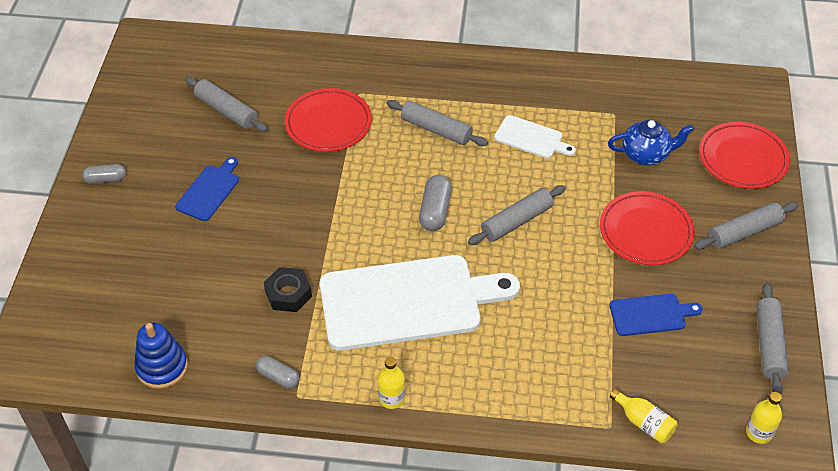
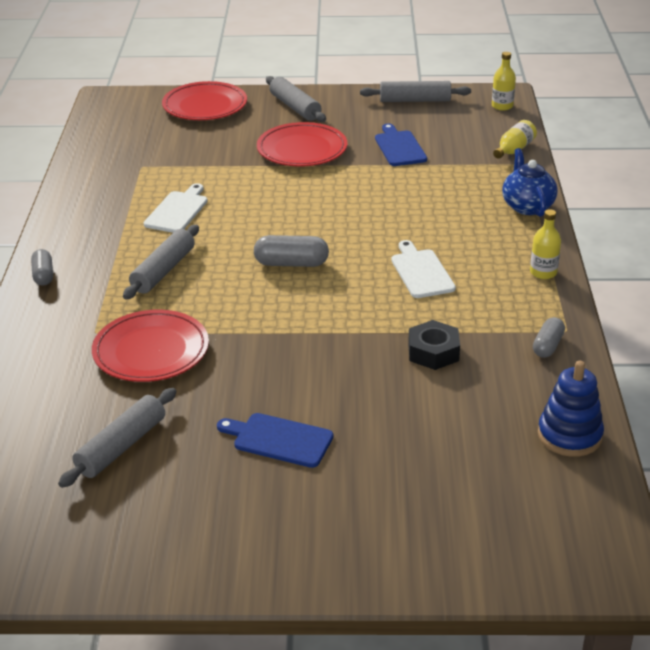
camera: 95 degrees left, 15 degrees down
(105, 179) = (266, 552): grey capsule -> grey capsule (43, 275)
(407, 301) = (421, 272): white cutting board -> white cutting board, size x0.46
(516, 221) = (299, 215): grey rolling pin -> none
(646, 154) = (201, 150): blue teapot -> blue teapot (527, 206)

